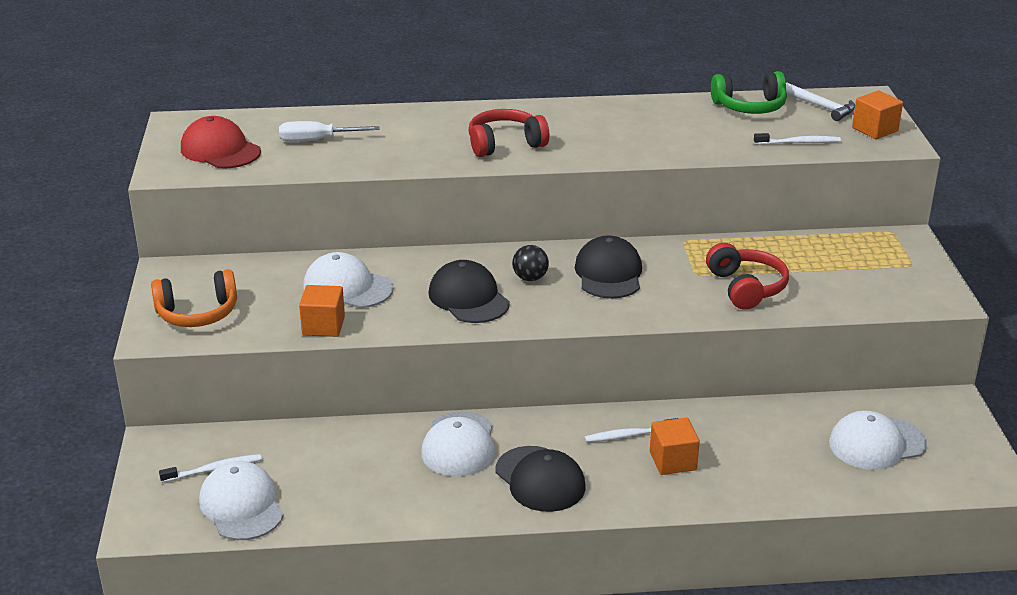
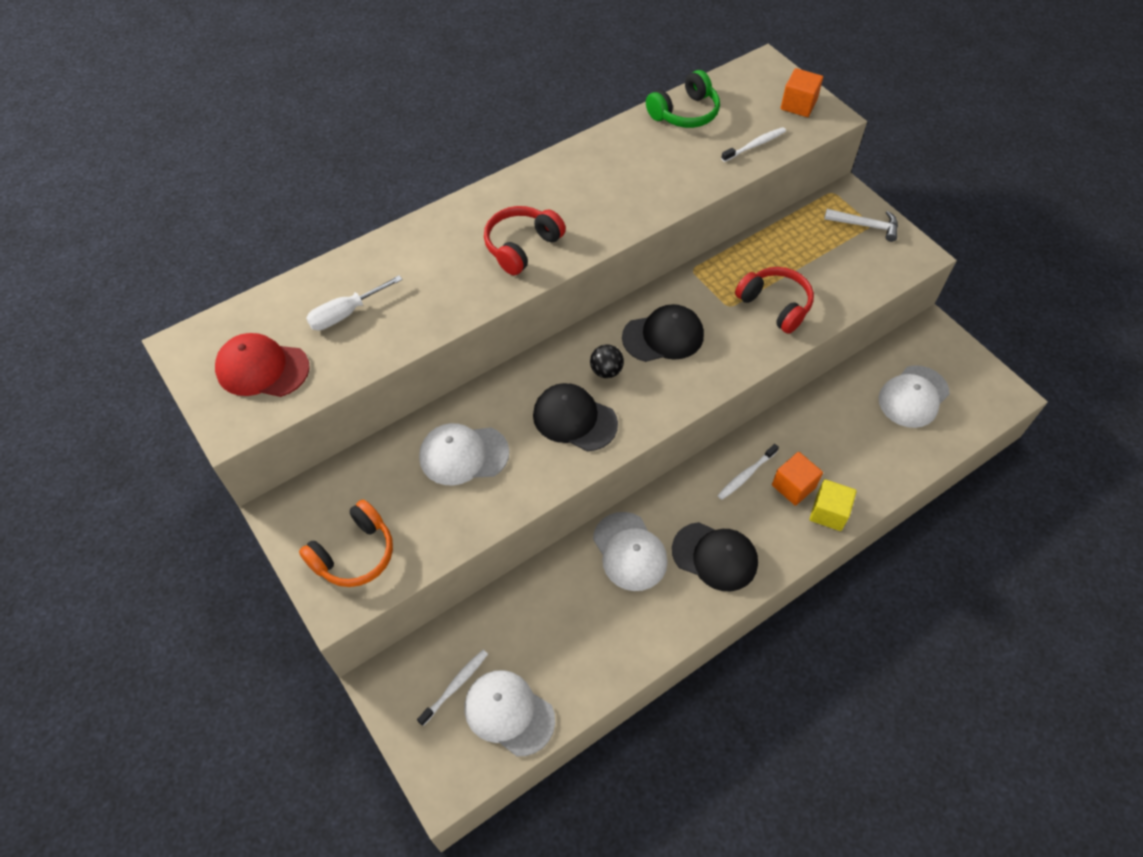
camera: 30 degrees left, 25 degrees up
(323, 326) = (479, 514): orange cube -> none
(609, 273) = (663, 336): black cap -> black cap turned 105 degrees clockwise
(692, 493) = (828, 512): none -> yellow cube
(821, 107) = (739, 91): white hammer -> white hammer (865, 225)

